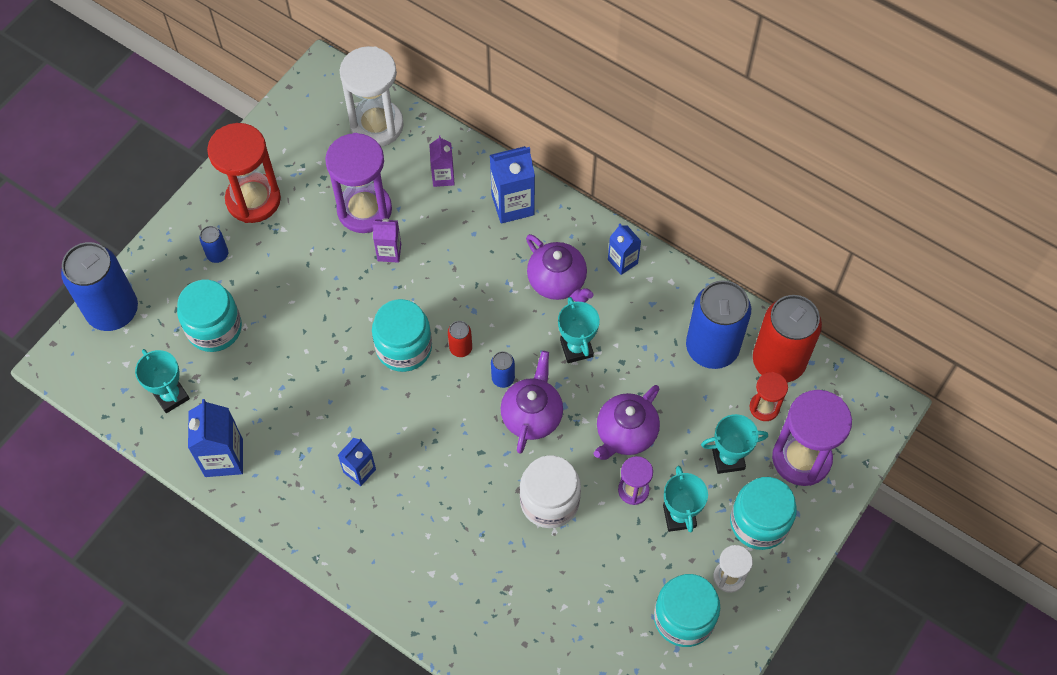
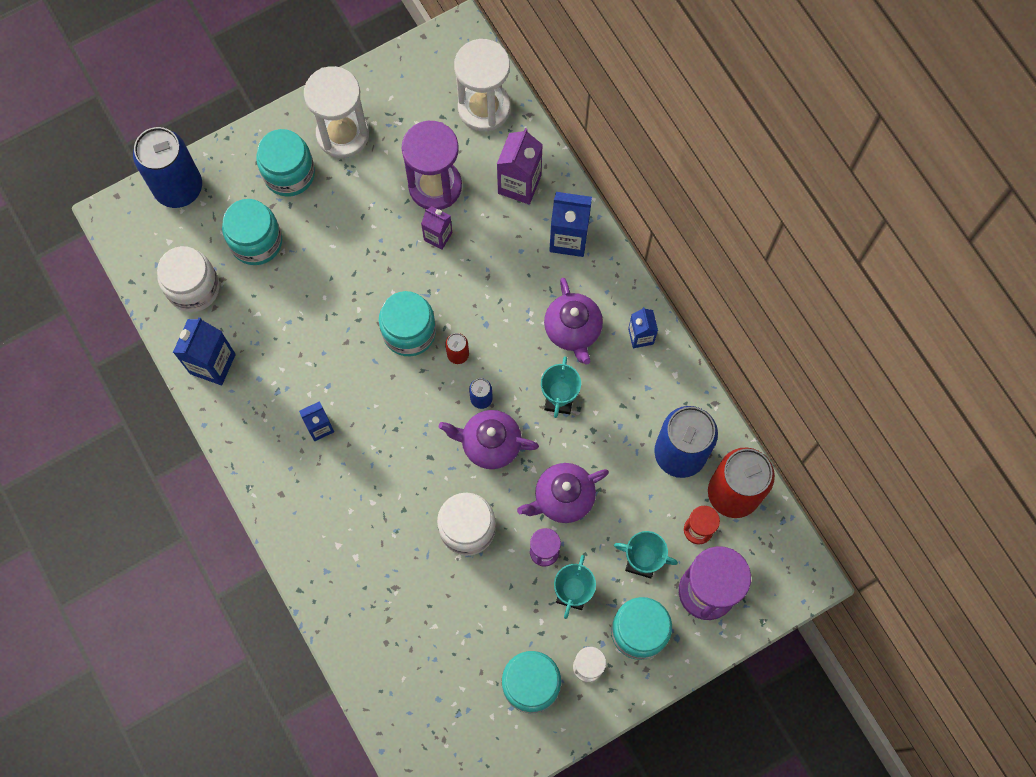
camera: 25 degrees right, 10 degrees up
(171, 396) = (193, 288): turquoise trophy -> white jar
(217, 254) = (289, 173): blue can -> turquoise jar
(253, 200) = (343, 134): red hourglass -> white hourglass
(443, 177) = (519, 184): purple carton -> purple carton, size x1.63
(532, 415) = (490, 444): purple teapot -> purple teapot turned 120 degrees counterclockwise

